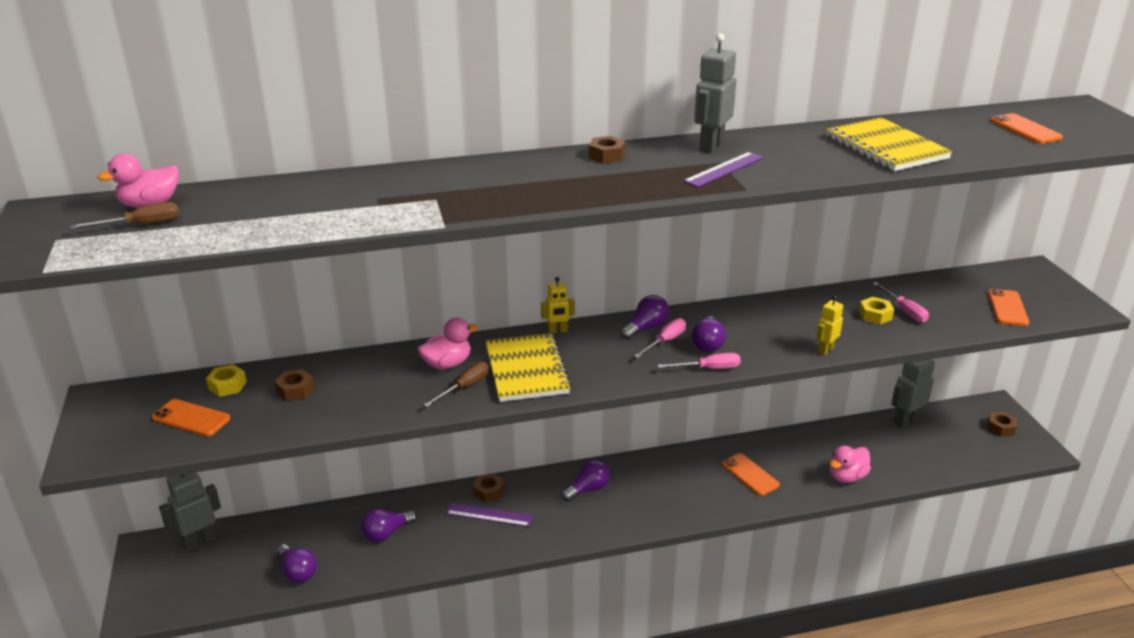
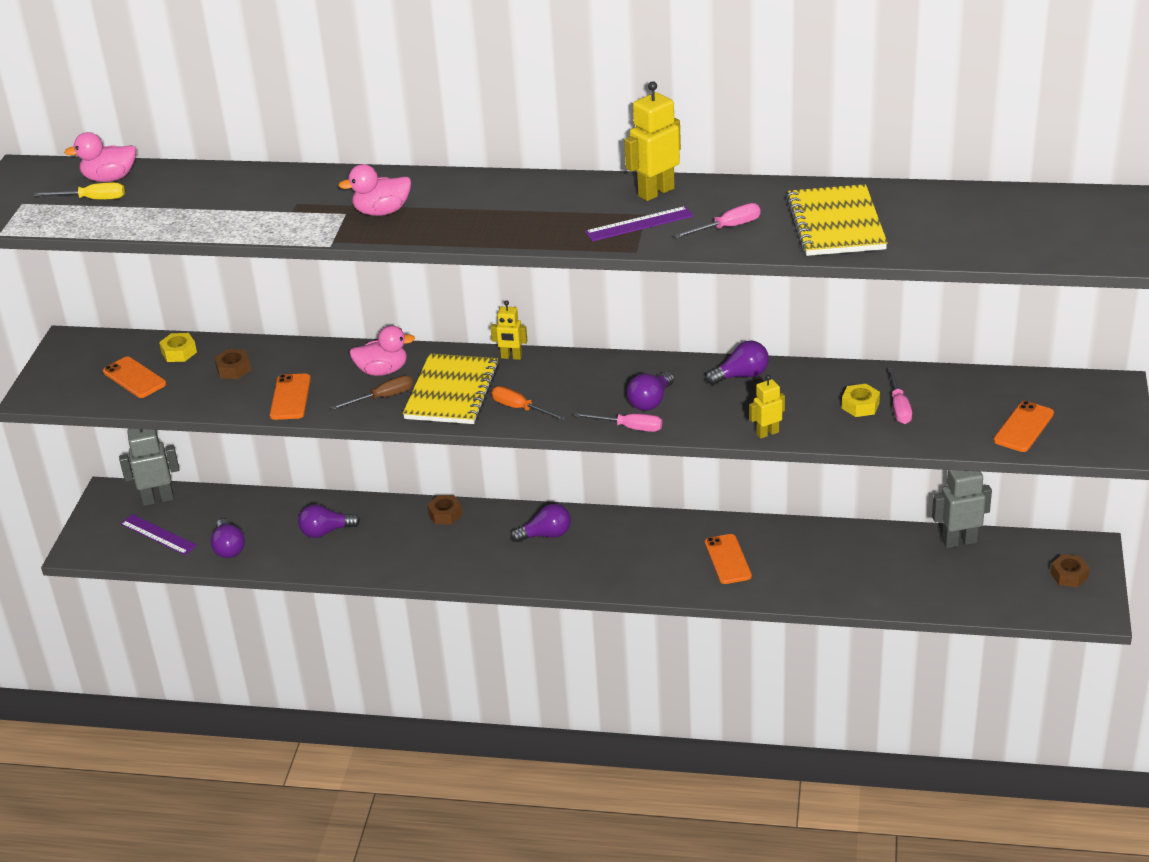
camera: 25 degrees right, 5 degrees up
(141, 225) = (92, 199): brown screwdriver -> yellow screwdriver
(489, 515) = (432, 537): purple ruler -> purple ruler (158, 535)
(600, 372) = (520, 408): none -> orange screwdriver
(606, 155) = (542, 187): brown nut -> none
(646, 328) = (602, 371): purple light bulb -> purple light bulb (741, 376)
(665, 341) = (609, 390): pink screwdriver -> pink screwdriver (727, 227)
(711, 146) = (656, 192): grey robot -> yellow robot
(847, 477) = (834, 586): pink duck -> pink duck (382, 212)
(1025, 129) = (1023, 225): orange phone -> orange phone (290, 397)

